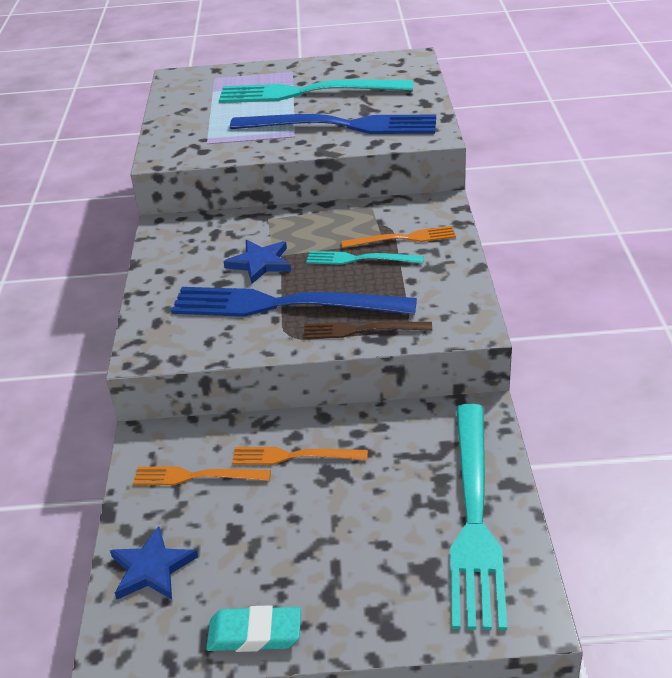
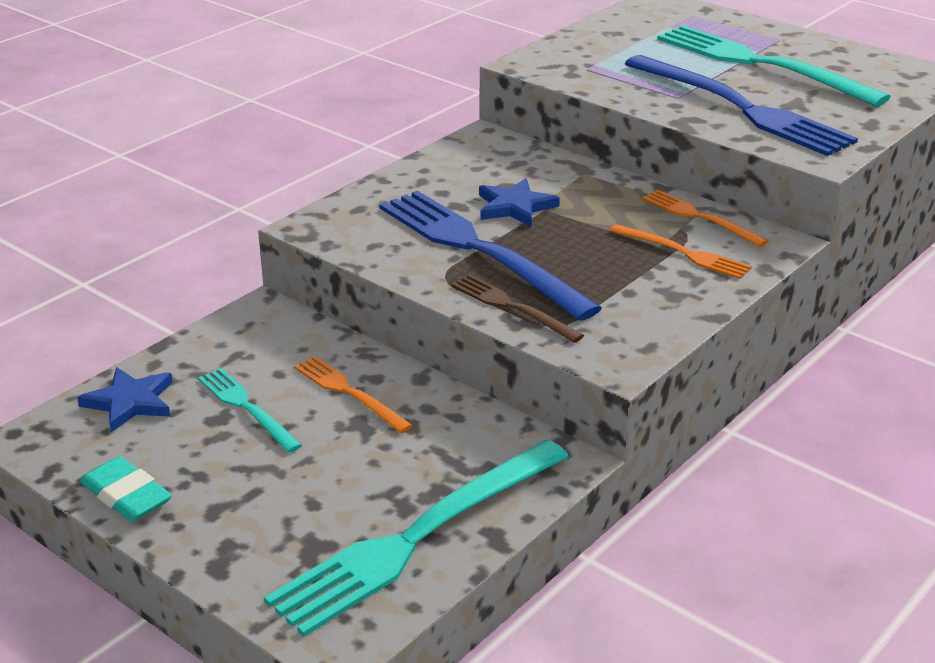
camera: 40 degrees right, 5 degrees down
(196, 476) = (255, 359): orange fork -> orange fork (700, 217)
(360, 259) = (611, 249): turquoise fork -> turquoise fork (247, 408)

